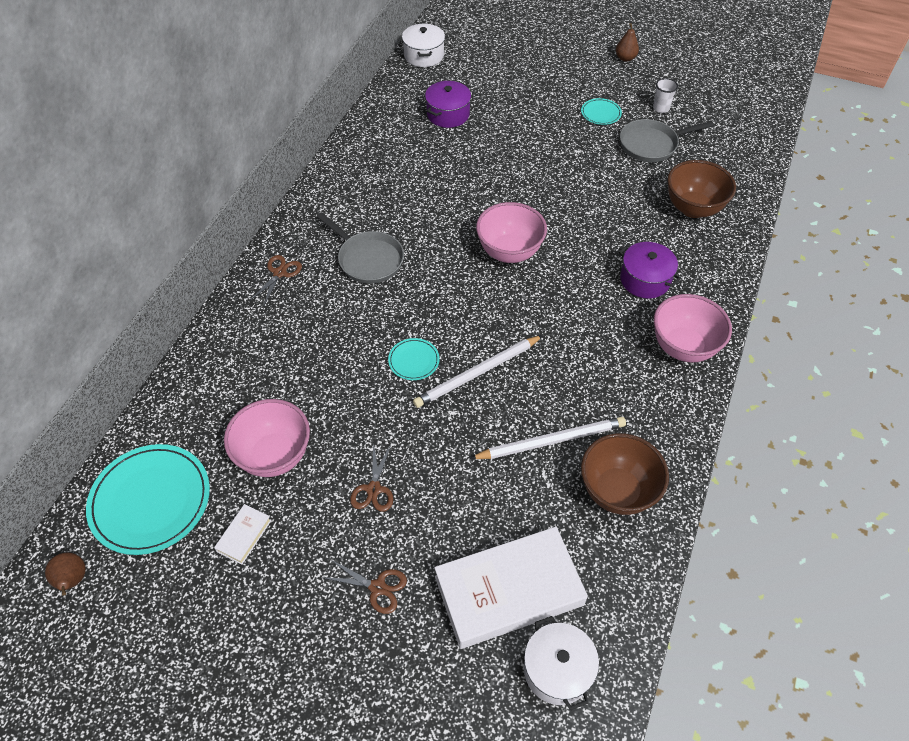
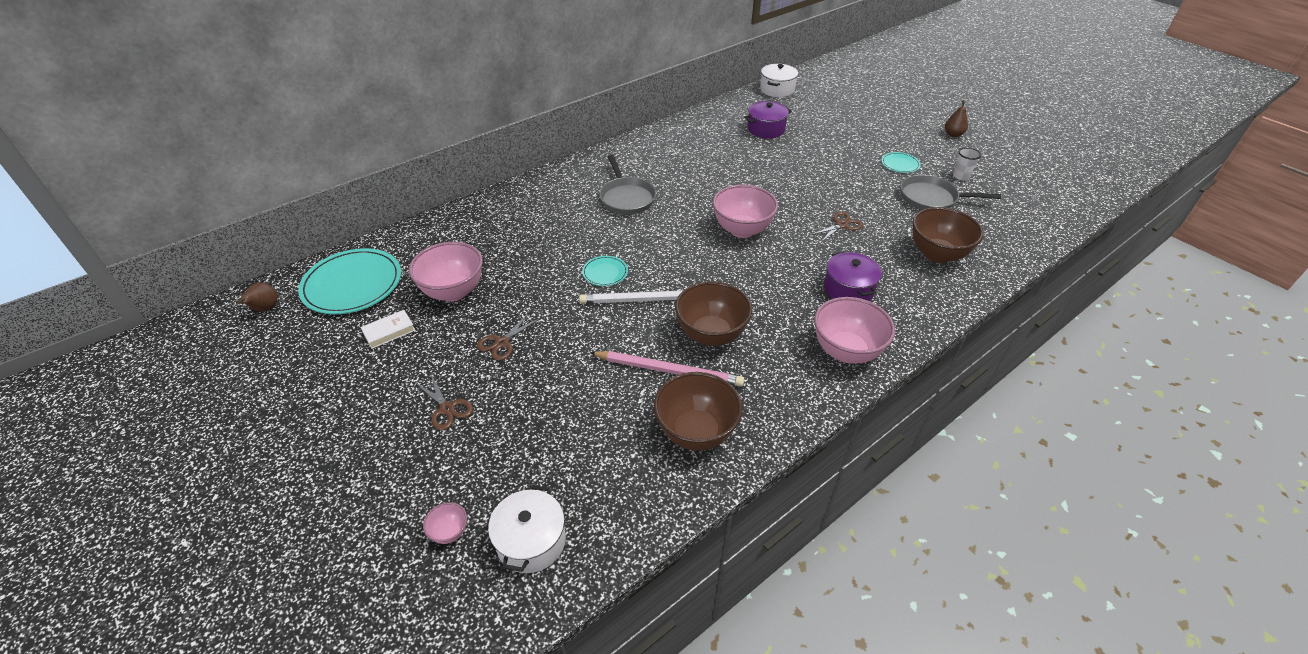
camera: 30 degrees right, 10 degrees down
(280, 273) = (556, 185): brown scissors -> brown scissors (842, 225)
(481, 704) = (449, 532): none -> pink bowl
(509, 591) = (542, 461): white book -> none
(551, 441) = (669, 370): white pencil -> pink pencil
(561, 384) = (711, 335): none -> brown bowl

